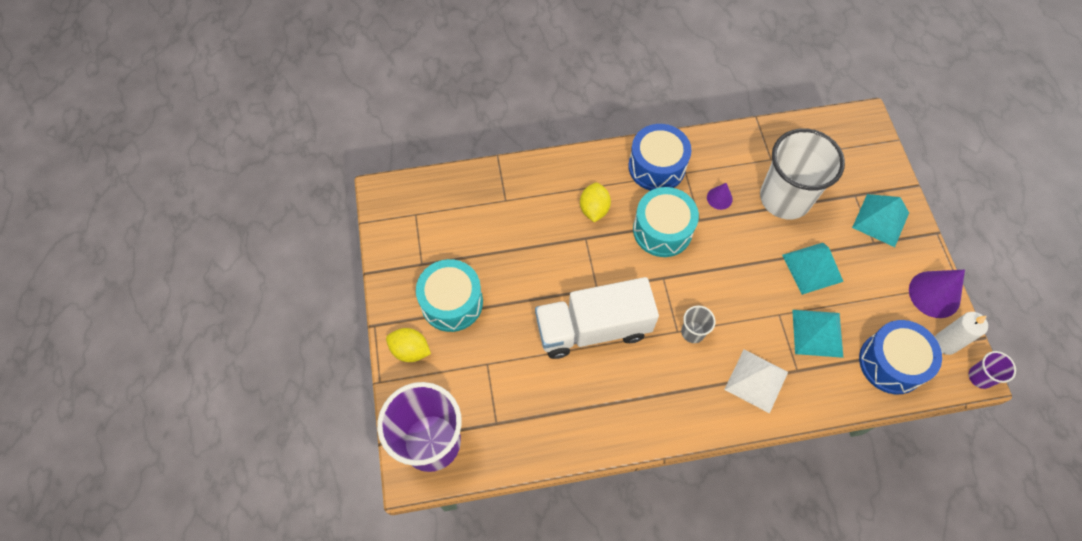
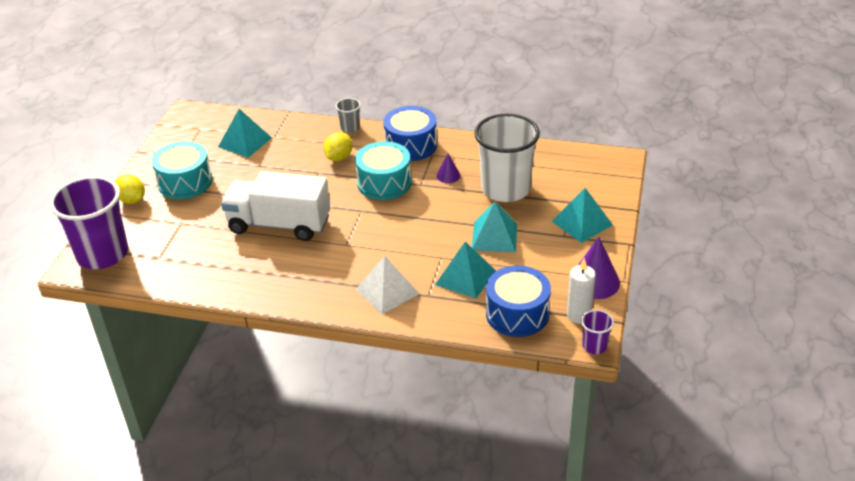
camera: 25 degrees right, 25 degrees down
(479, 219) = (245, 142): none -> turquoise pyramid
(693, 332) = (358, 248): grey cup -> grey cup (350, 128)

